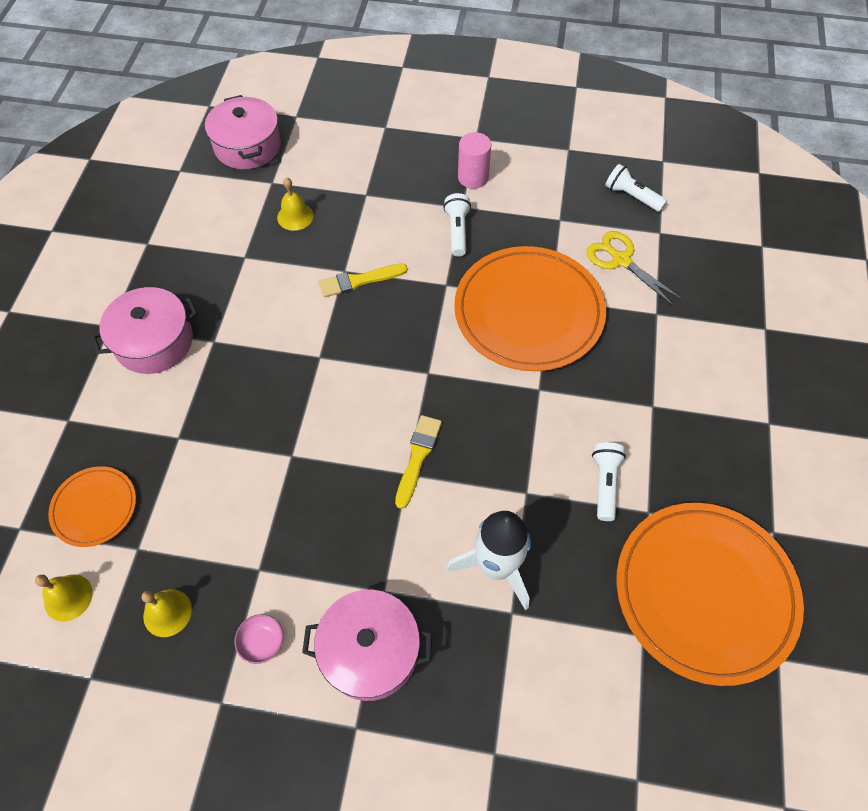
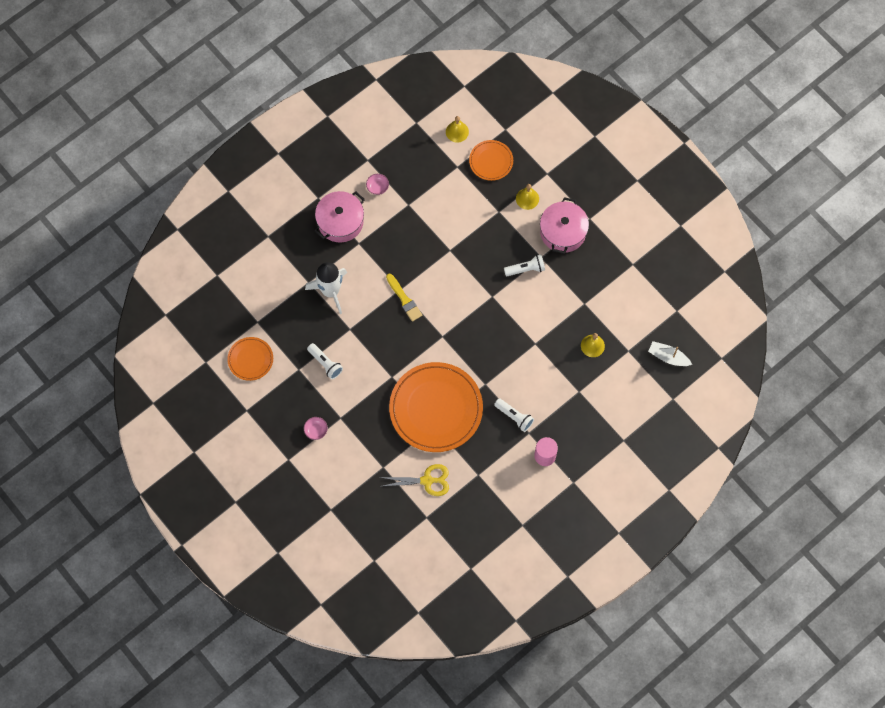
camera: 130 degrees right, 10 degrees up
(167, 612) = (419, 162): yellow bell -> yellow bell (527, 198)
(247, 146) = (668, 357): pink pot -> white boat
(359, 281) = (522, 346): yellow brush -> none
(631, 196) = (461, 526): white flashlight -> white flashlight (526, 269)
(699, 421) = (316, 430): none -> pink bowl
(705, 592) = (250, 359): orange plate -> orange plate, size x0.49

